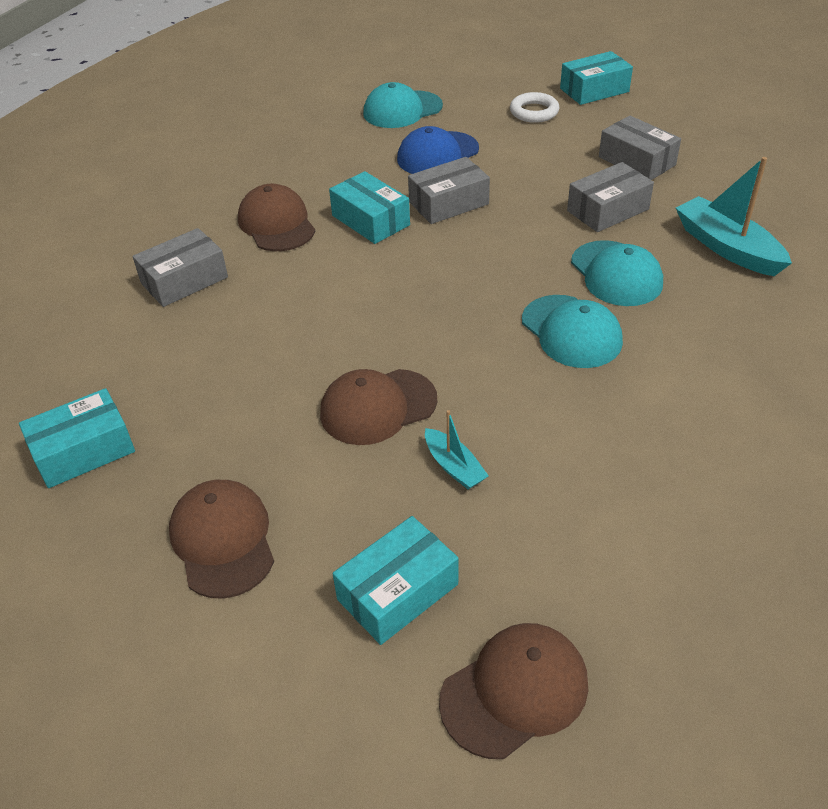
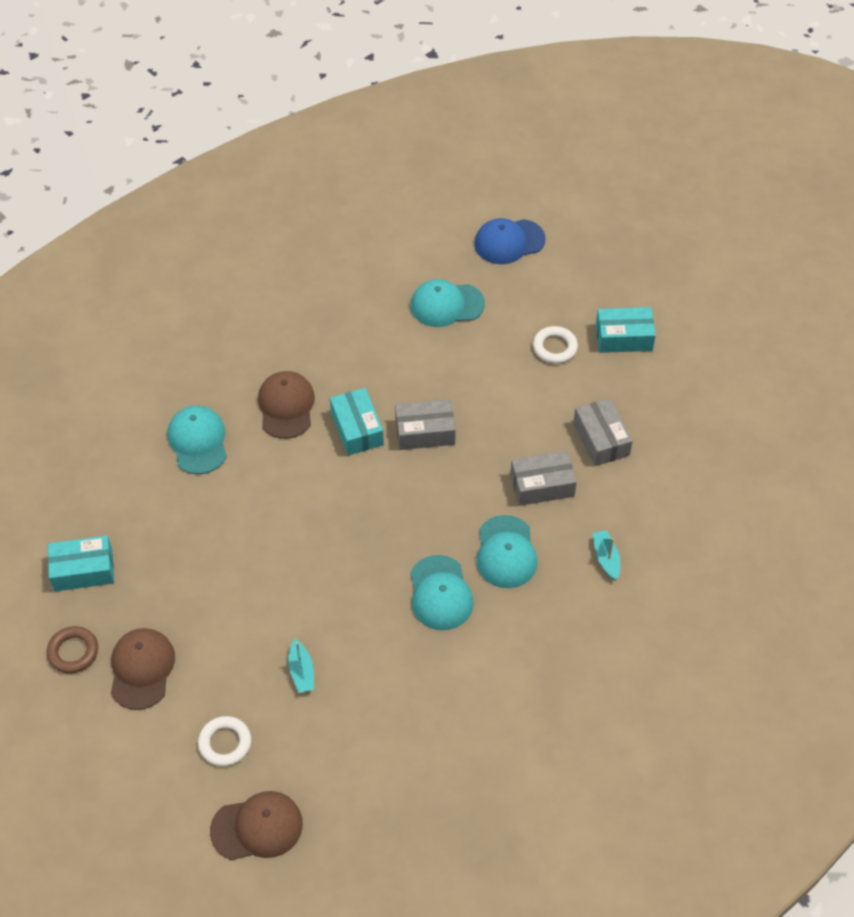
camera: 20 degrees right, 10 degrees up
(106, 553) = (73, 652): none -> brown ring
(184, 280) = (198, 441): grey box -> turquoise cap
(378, 407) = (277, 606): brown cap -> none
(398, 592) = (225, 743): turquoise box -> white ring
(437, 154) = (446, 372): blue cap -> blue cap (509, 242)
(727, 247) = (606, 558): turquoise boat -> turquoise boat, size x0.54

